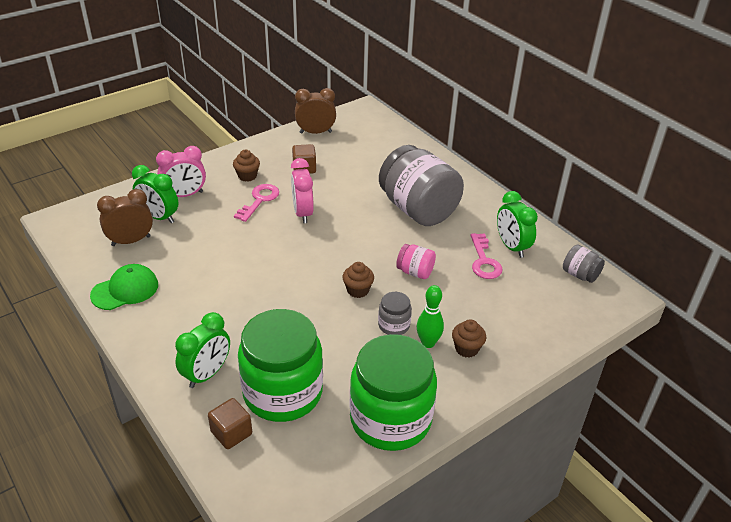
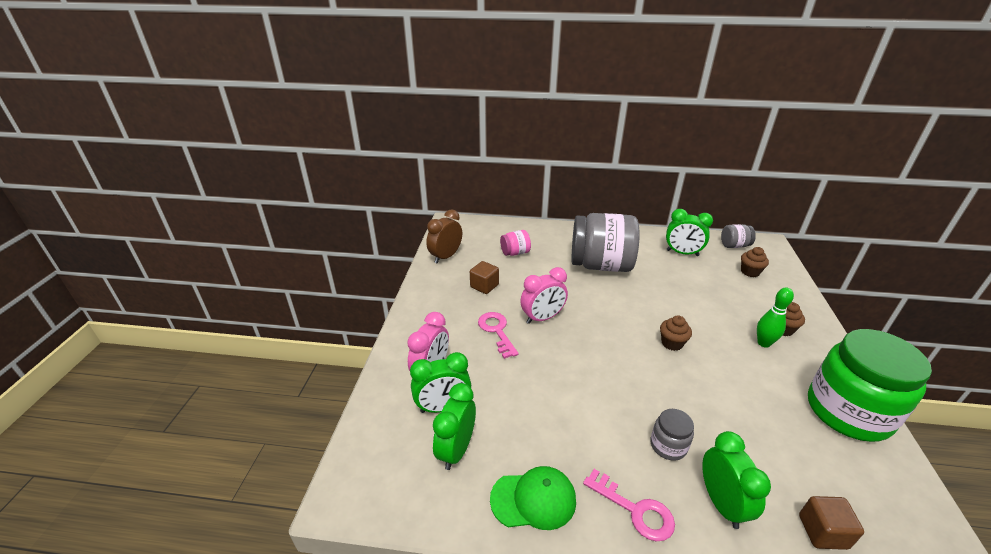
camera: 45 degrees left, 5 degrees down
(125, 290) = (533, 499): green cap -> green cap turned 75 degrees clockwise
(131, 241) = (456, 450): brown clock -> green clock
(247, 176) = (454, 320): brown cupcake -> brown cupcake (750, 272)
(283, 392) = (780, 460): green jar -> none
(303, 213) = (542, 318): pink clock -> pink clock turned 60 degrees counterclockwise
(394, 325) = (730, 348): grey jar -> grey jar (668, 445)
(415, 272) = (673, 305): pink jar -> pink jar (515, 253)
(484, 261) = (688, 271): pink key -> pink key (635, 510)

